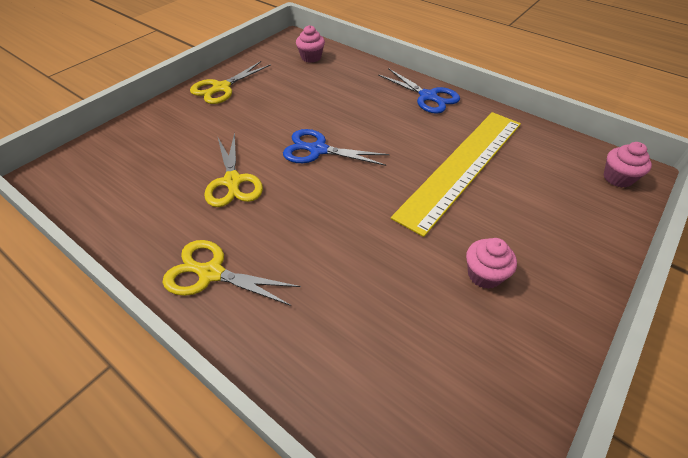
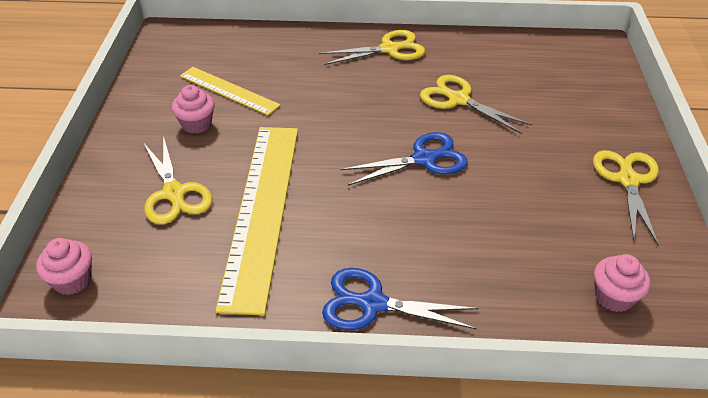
camera: 145 degrees right, 5 degrees down
(428, 307) = (229, 90): none -> yellow ruler
(528, 209) = (174, 193): none -> yellow scissors

